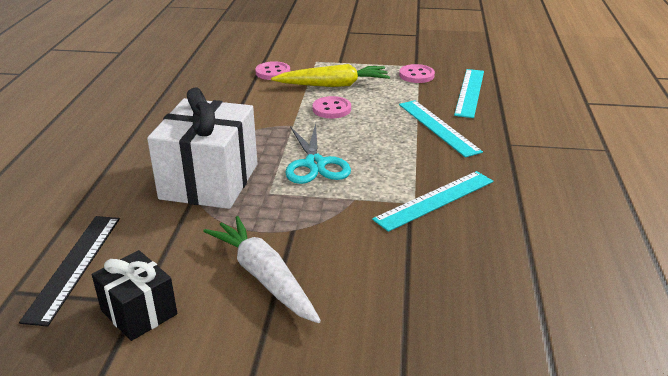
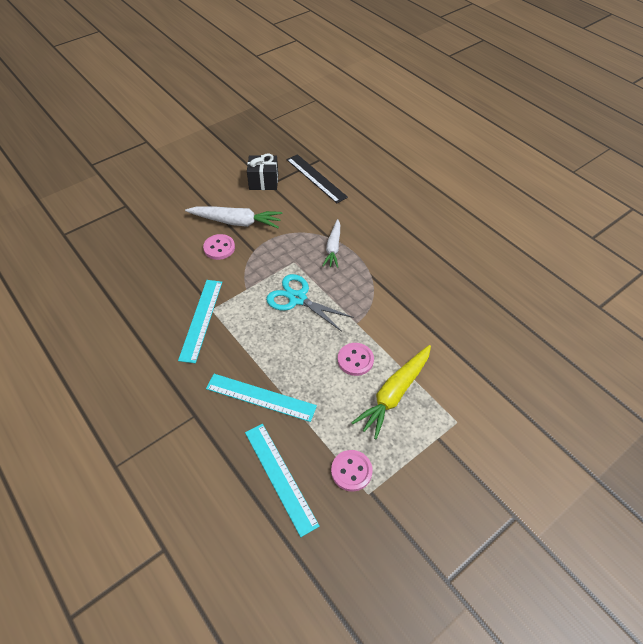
camera: 135 degrees right, 20 degrees up
(209, 181) = (333, 247): white gift -> white carrot
(273, 72) = (460, 373): pink button -> pink button (219, 248)

